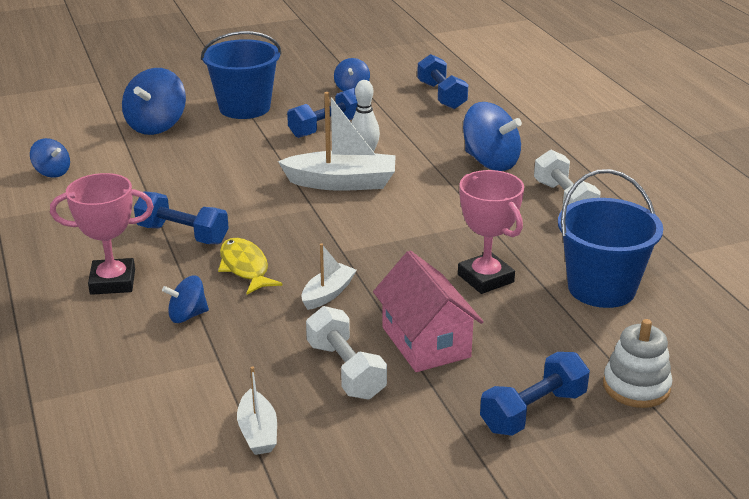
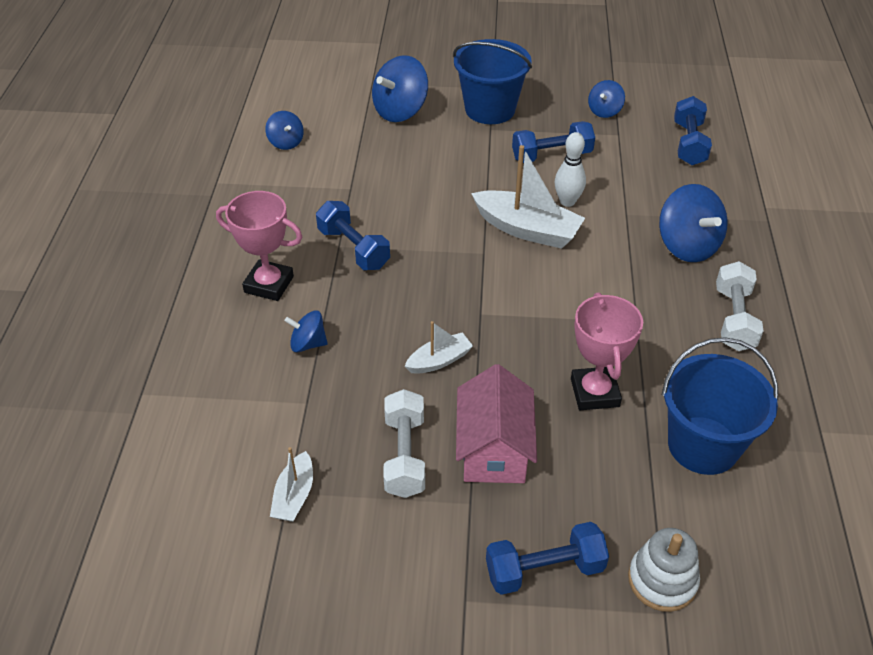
camera: 25 degrees right, 15 degrees up
(245, 267) = (385, 305): yellow fish -> none

